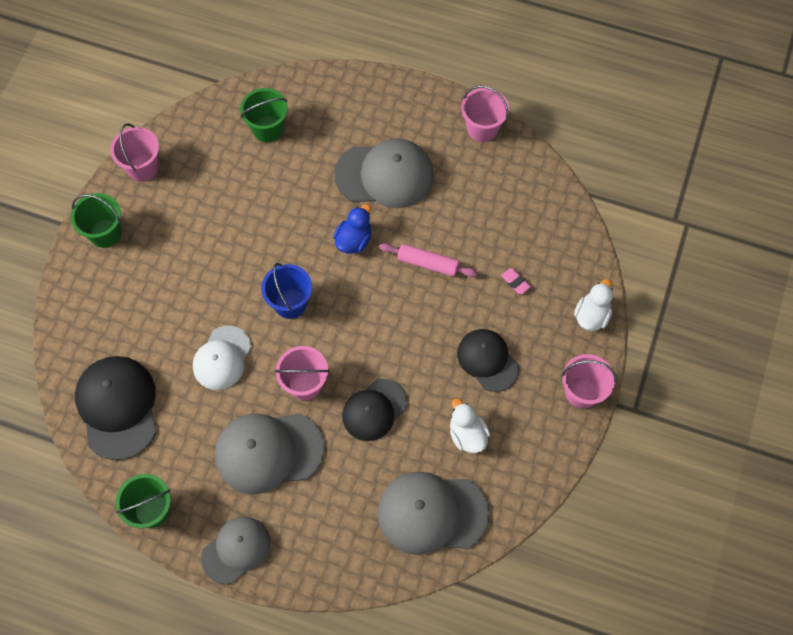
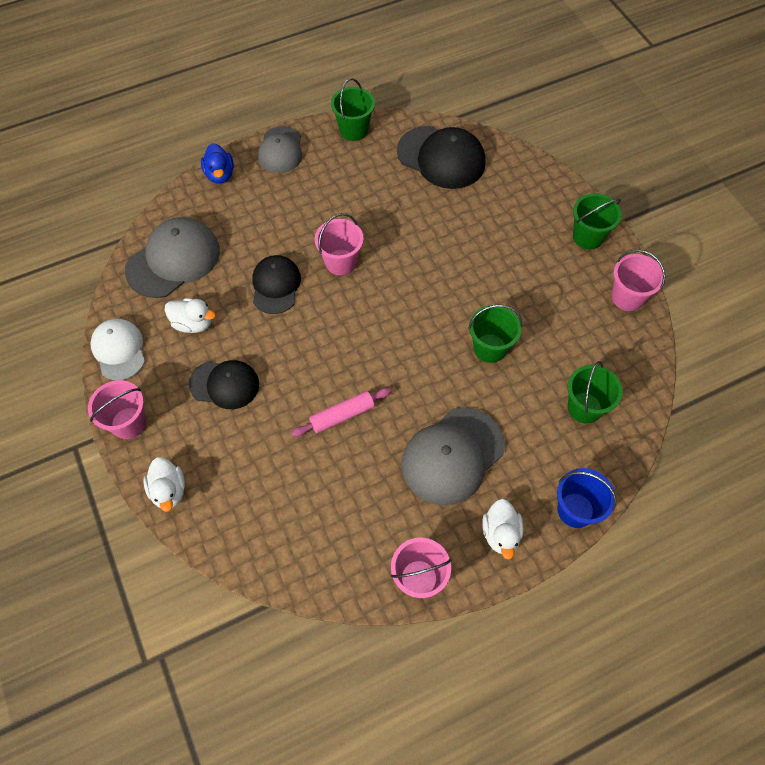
camera: 135 degrees right, 5 degrees down
(222, 358) = (413, 232): white cap -> white cap (119, 350)
(268, 452) = (319, 209): grey cap -> none
(278, 219) = (490, 348): none -> green bucket
(290, 303) = (410, 301): blue bucket -> blue bucket (575, 510)
(354, 240) = (417, 383): blue duck -> blue duck (220, 174)
(407, 109) = (500, 534): none -> white duck
(515, 282) = (257, 462): pink eraser -> none

